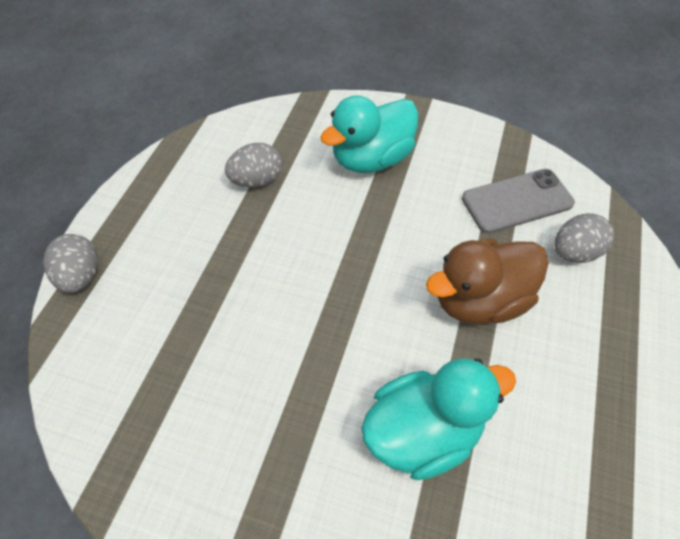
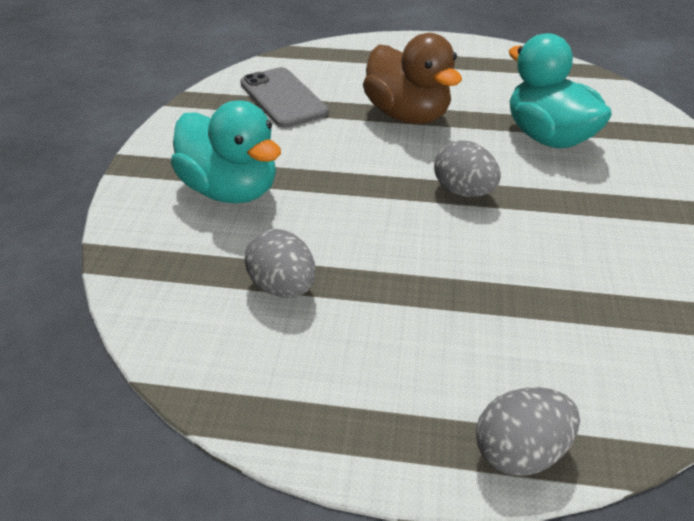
camera: 100 degrees left, 15 degrees down
(574, 252) = (338, 73): grey egg -> grey egg (463, 191)

